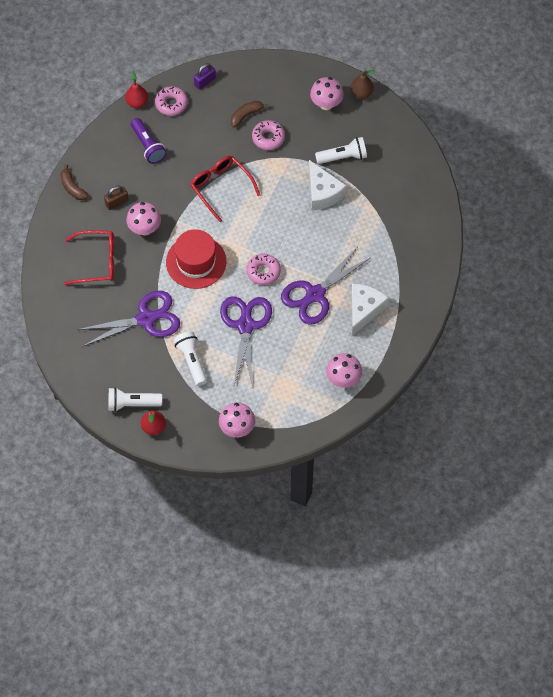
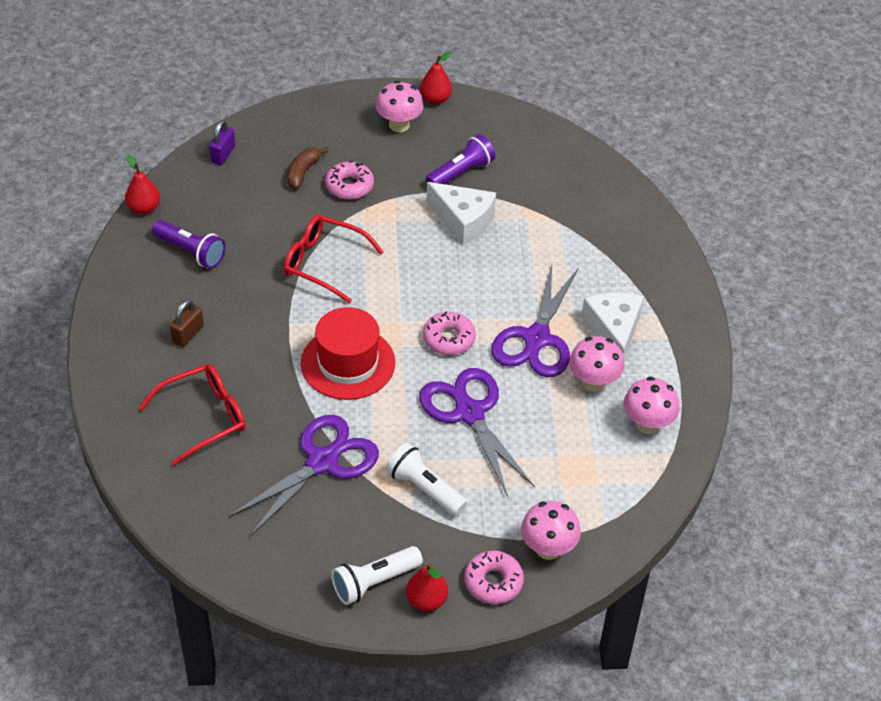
camera: 30 degrees left, 15 degrees down
(72, 187) = (111, 339): brown banana -> none
(145, 228) = (248, 350): pink mushroom -> pink mushroom (593, 382)
(171, 104) = (193, 193): pink donut -> pink donut (493, 582)
(343, 157) = (461, 173): white flashlight -> purple flashlight
(361, 93) = (435, 99): brown pear -> red pear

